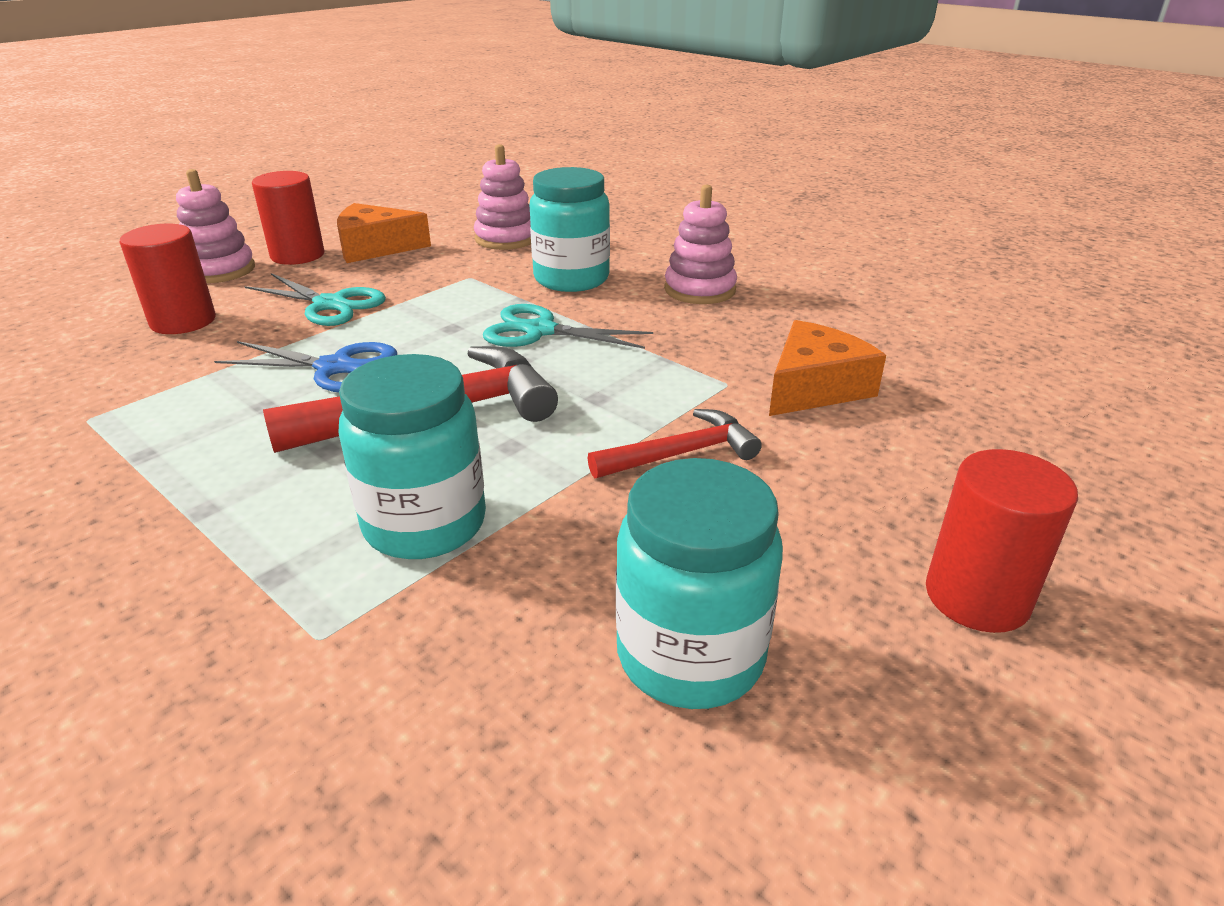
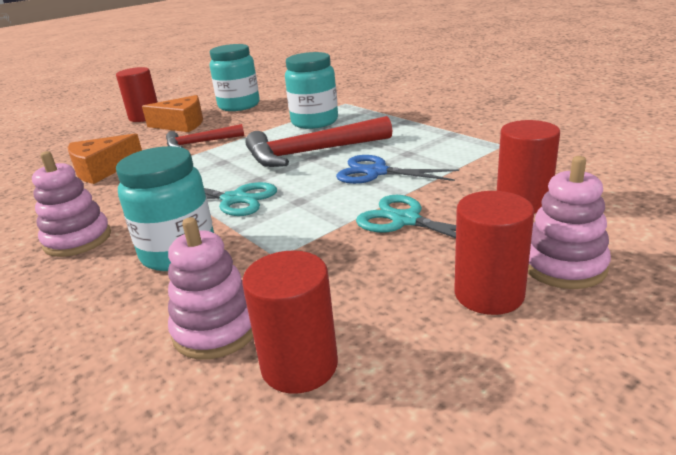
camera: 170 degrees left, 5 degrees down
(375, 248) = (392, 310): orange cheese -> orange cheese (181, 124)
(444, 227) = (299, 365): none -> red cylinder

